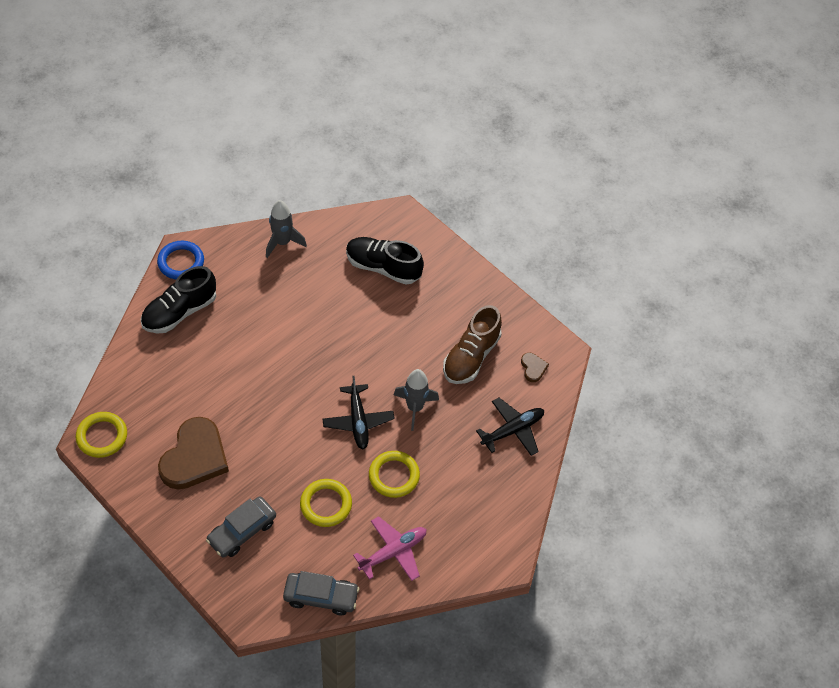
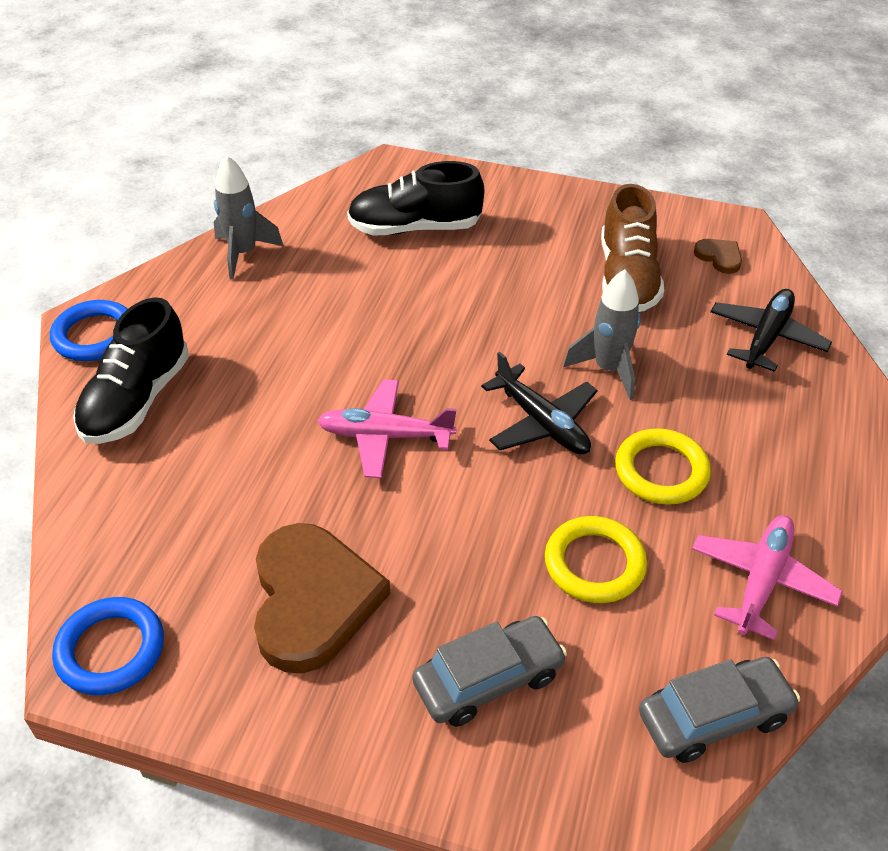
camera: 25 degrees left, 10 degrees down
(102, 436) = (110, 650): yellow ring -> blue ring
(242, 531) = (488, 679): grey car -> grey car turned 135 degrees counterclockwise
(279, 390) = (385, 436): none -> pink plane

